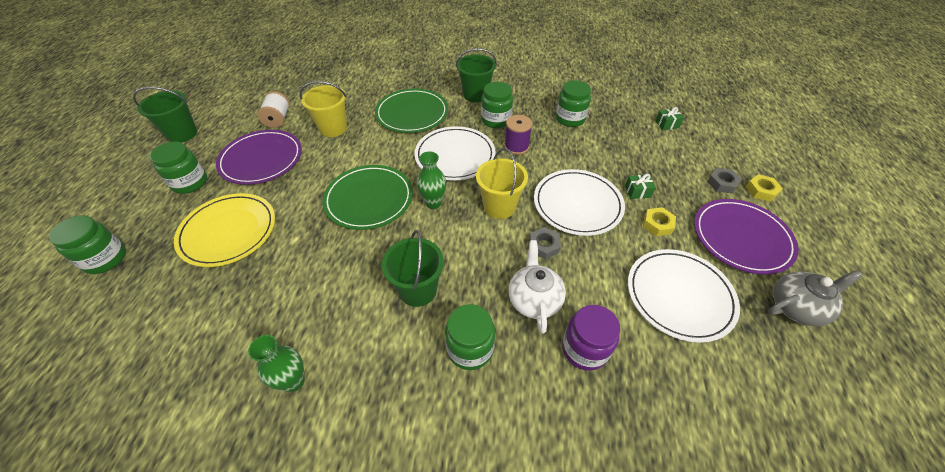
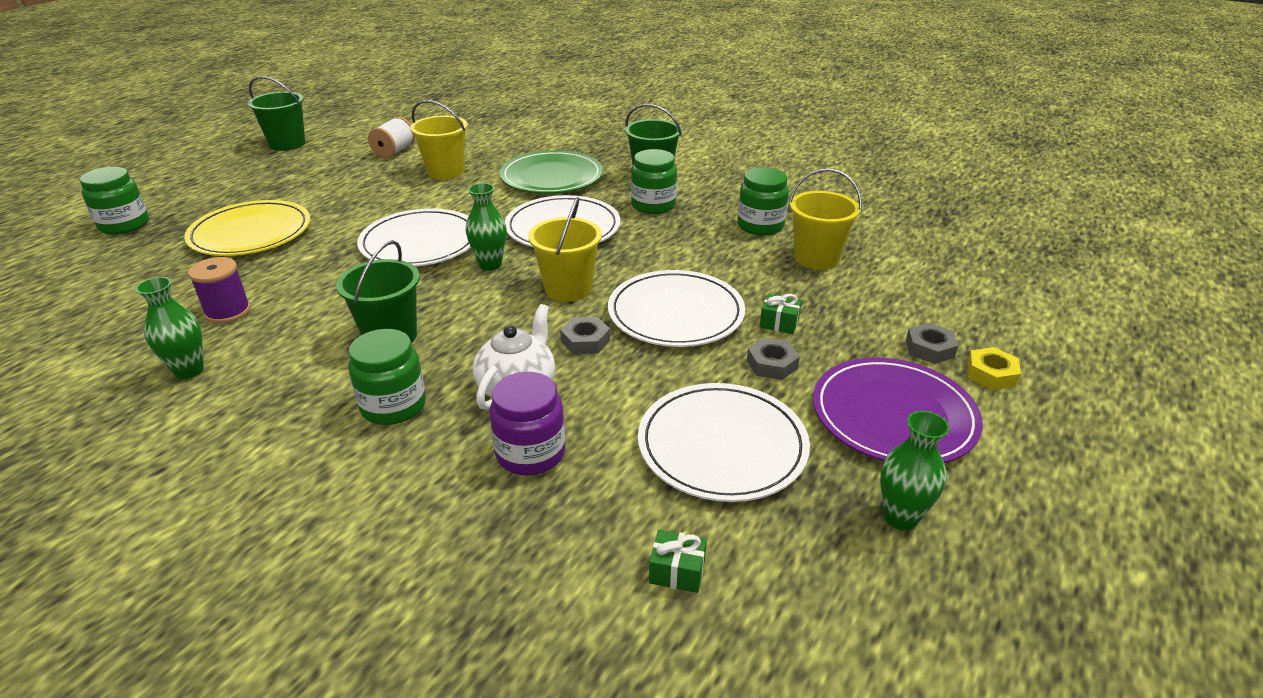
camera: 25 degrees right, 15 degrees down
(190, 183) = (255, 185): green jar -> none
(261, 159) = (342, 182): purple plate -> none
(369, 199) = (420, 243): green plate -> white plate
(516, 147) = (653, 237): purple spool -> purple spool (228, 312)
(618, 135) = (816, 258): none -> yellow bucket
(657, 224) = (772, 364): yellow nut -> grey nut
(667, 124) = (908, 264): green gift -> green gift (677, 571)
(796, 307) = (900, 517): grey teapot -> green vase

